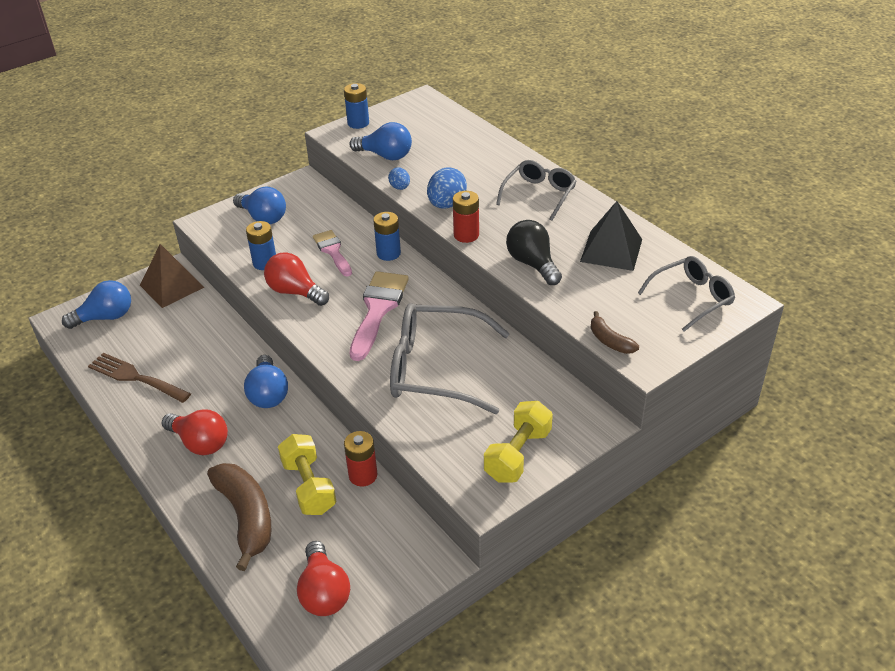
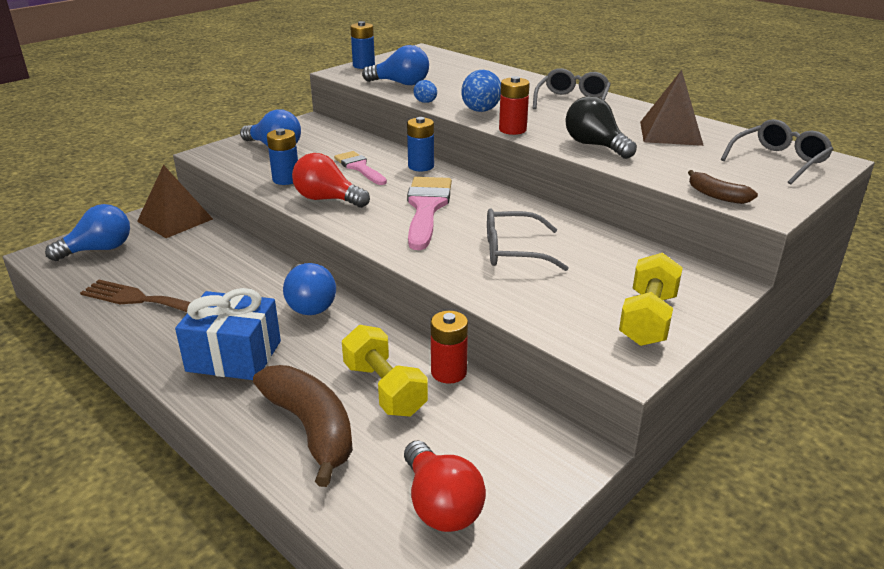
camera: 10 degrees left, 10 degrees down
(200, 443) = (234, 356): red light bulb -> blue gift
(436, 369) = (513, 251): grey glasses -> grey glasses, size x0.61
(611, 250) = (670, 133): black pyramid -> brown pyramid

